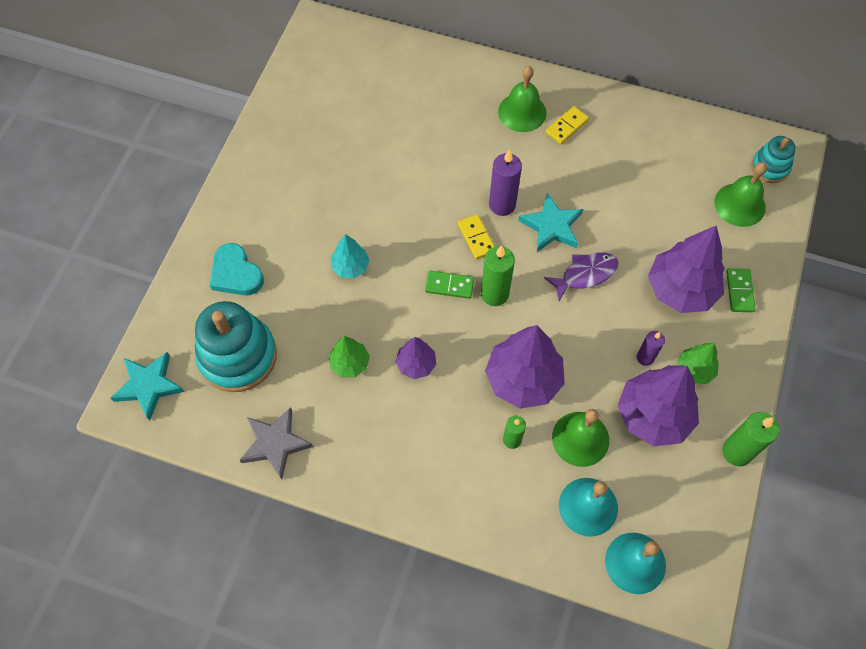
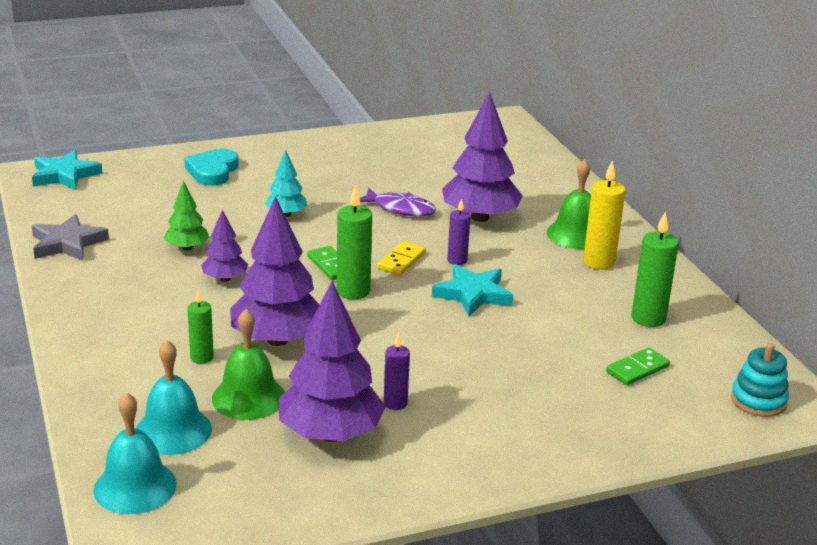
camera: 50 degrees right, 35 degrees down
(238, 356) = (134, 199): turquoise stacking toy -> none
(502, 205) = (457, 260): purple candle -> purple candle, size x0.62
(566, 126) = (599, 262): yellow domino -> yellow candle
(585, 274) = (445, 332): purple fish -> purple fish (400, 209)
(680, 289) = (510, 396): purple tree -> purple tree (480, 217)
(694, 370) = (422, 442): green tree -> none
(736, 452) = (353, 511): green candle -> green candle (648, 318)
(739, 204) = (676, 397): green bell -> none
(739, 291) = (565, 437): green domino -> green domino (637, 369)

